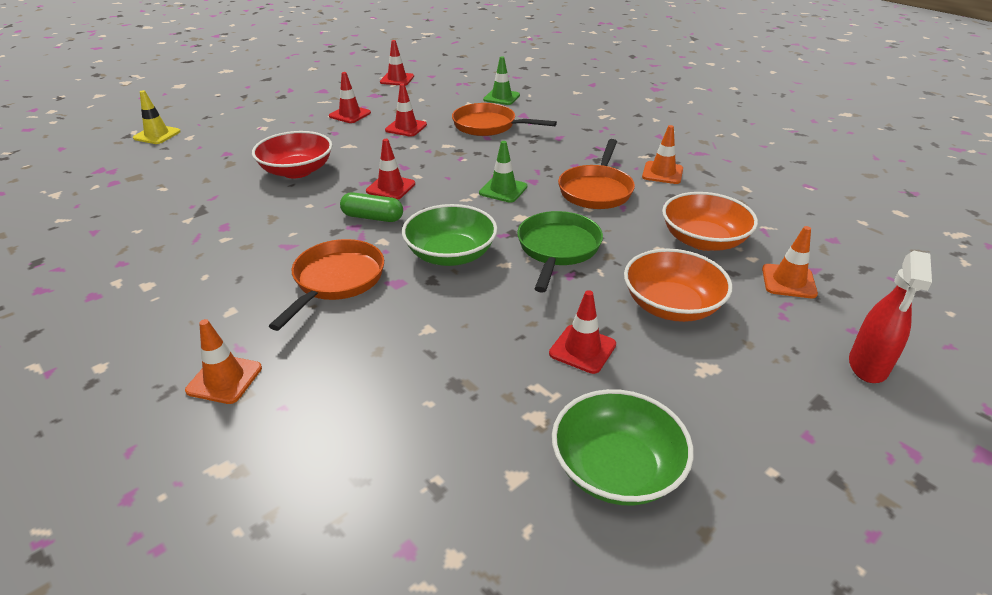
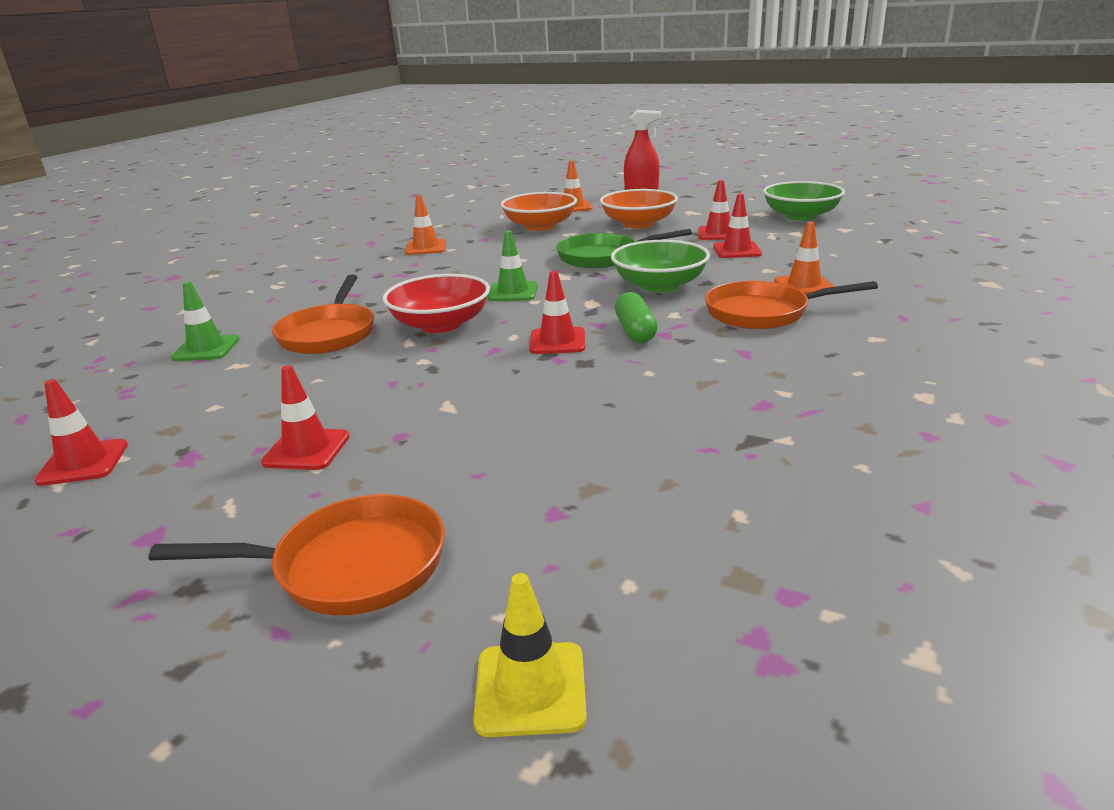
camera: 110 degrees left, 10 degrees down
(224, 379) = (937, 309): orange traffic cone -> orange traffic cone (804, 286)
(297, 171) = (565, 415): red bowl -> red bowl (440, 324)
(406, 127) = (354, 384): red traffic cone -> red traffic cone (737, 250)
(596, 190) = (482, 262): orange pan -> orange pan (350, 566)

